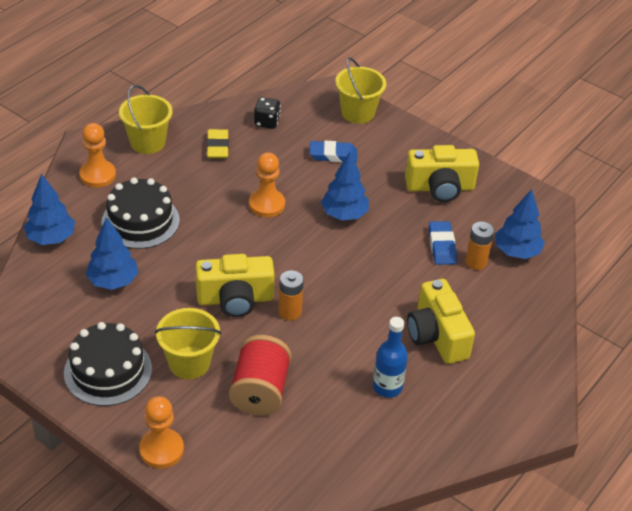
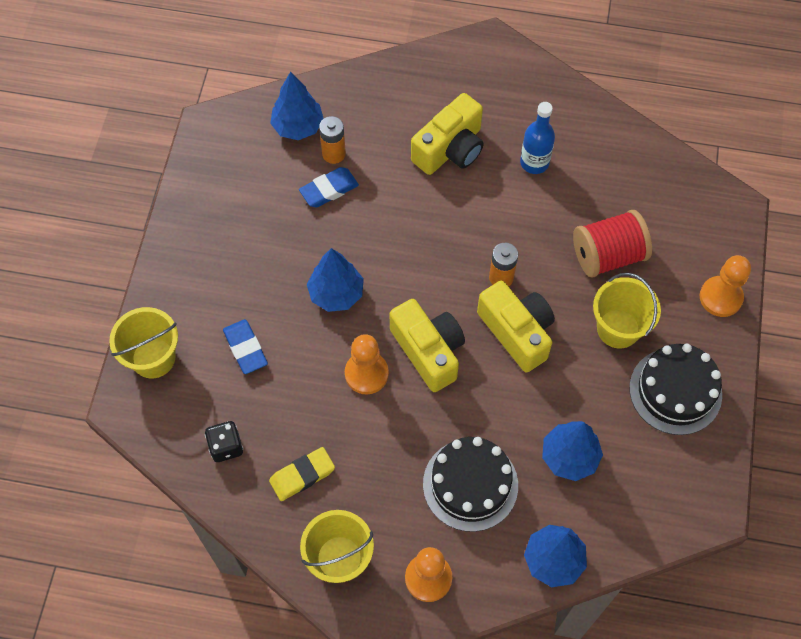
camera: 115 degrees left, 20 degrees up
(440, 188) = (240, 224): yellow camera -> yellow camera (428, 351)

